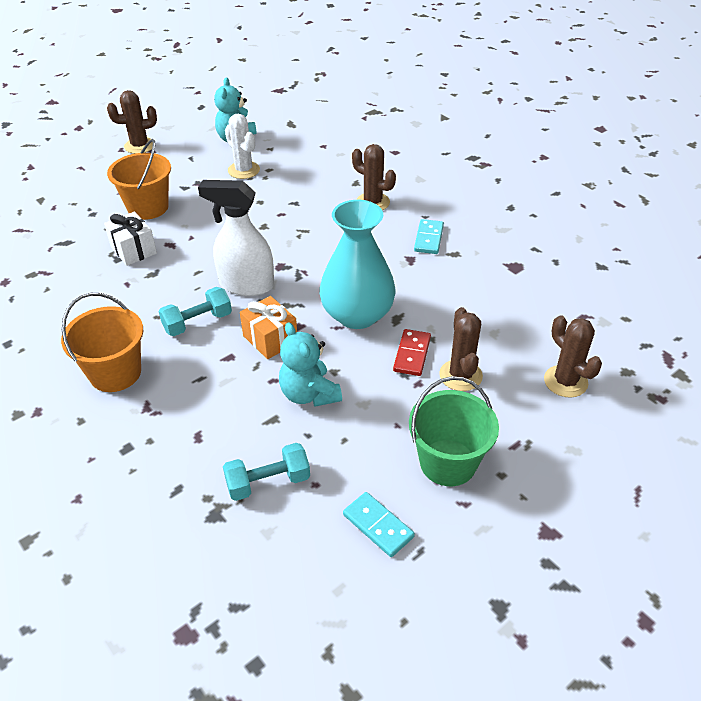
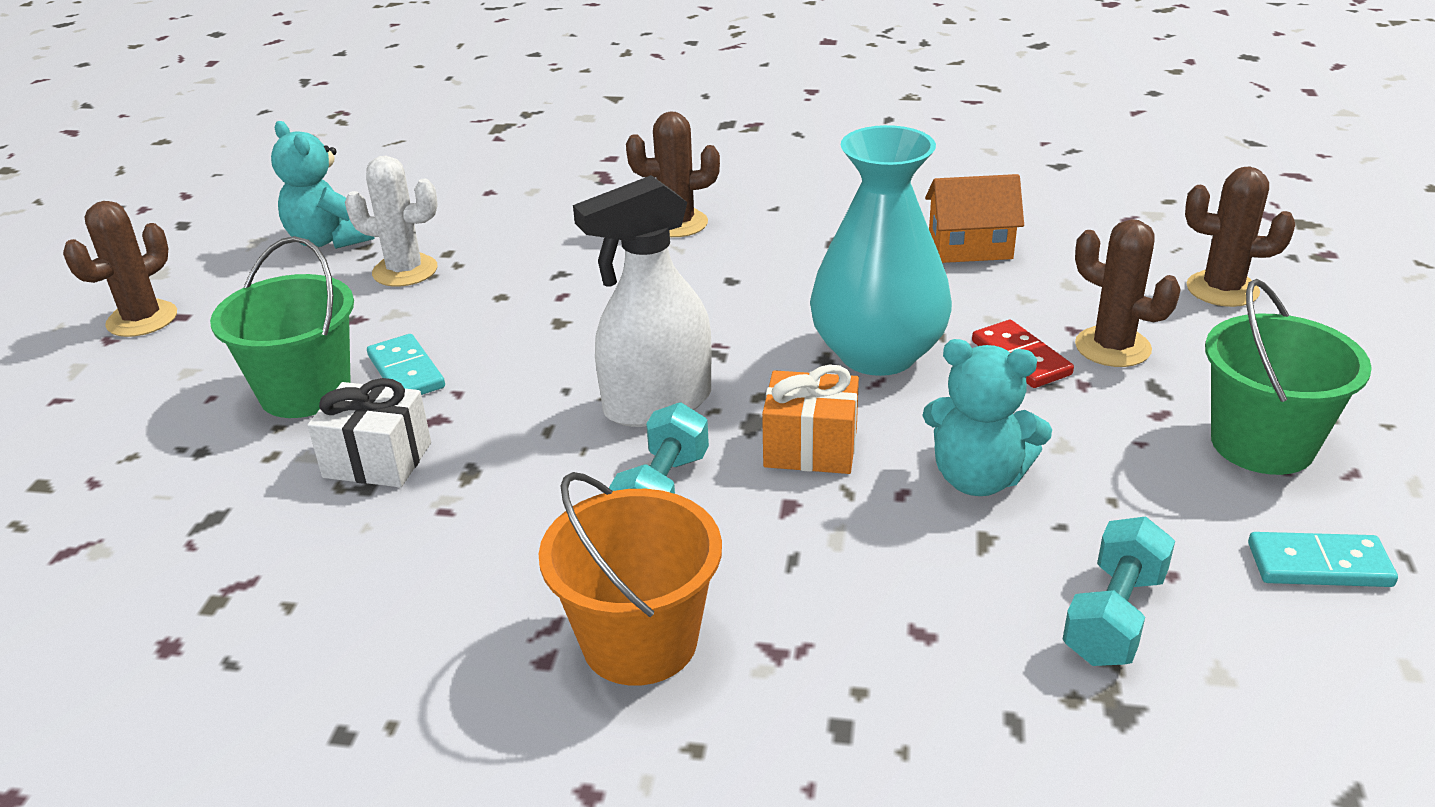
camera: 40 degrees left, 10 degrees down
(148, 207) = (305, 392): orange bucket -> green bucket
(429, 238) = (821, 228): turquoise domino -> turquoise domino (406, 372)
(479, 287) = (970, 248): none -> orange house

